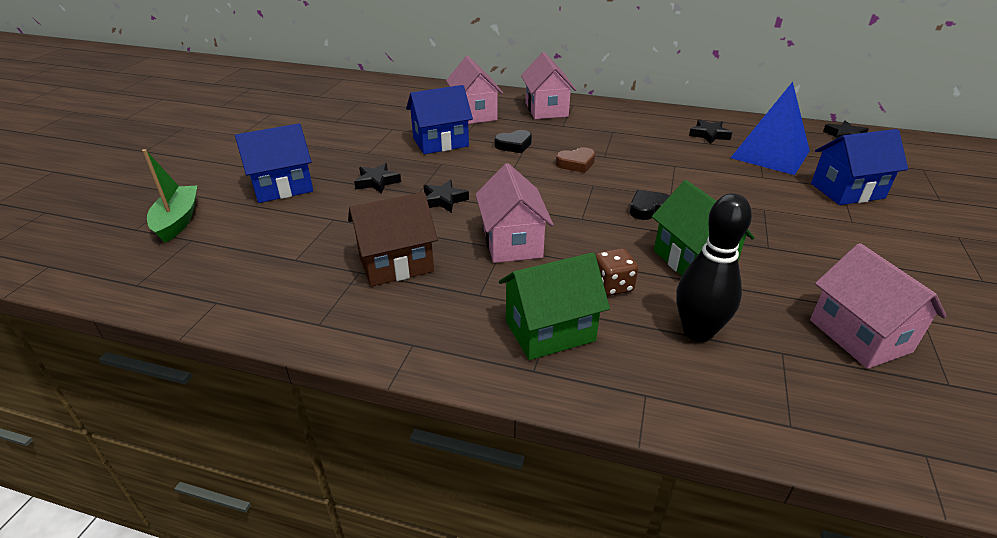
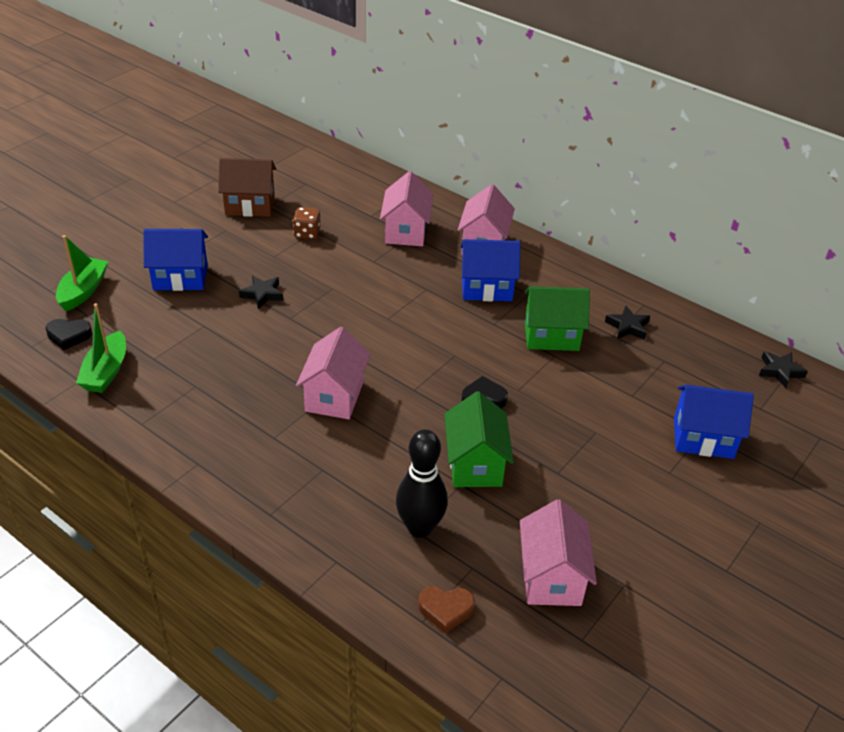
camera: 20 degrees right, 5 degrees up
(245, 285) = (106, 372): none -> green boat
(396, 264) = (227, 388): brown house -> brown house (250, 205)
(440, 142) = (348, 261): blue house -> blue house (486, 288)
(444, 200) = (307, 332): black star -> none
(514, 145) = (415, 284): black heart -> black heart (69, 336)
(550, 331) = (305, 487): green house -> green house (551, 336)
(576, 164) = (458, 325): brown heart -> brown heart (445, 610)
(612, 286) = (386, 465): brown dice -> brown dice (307, 233)
(770, 154) = (669, 370): blue pyramid -> none

